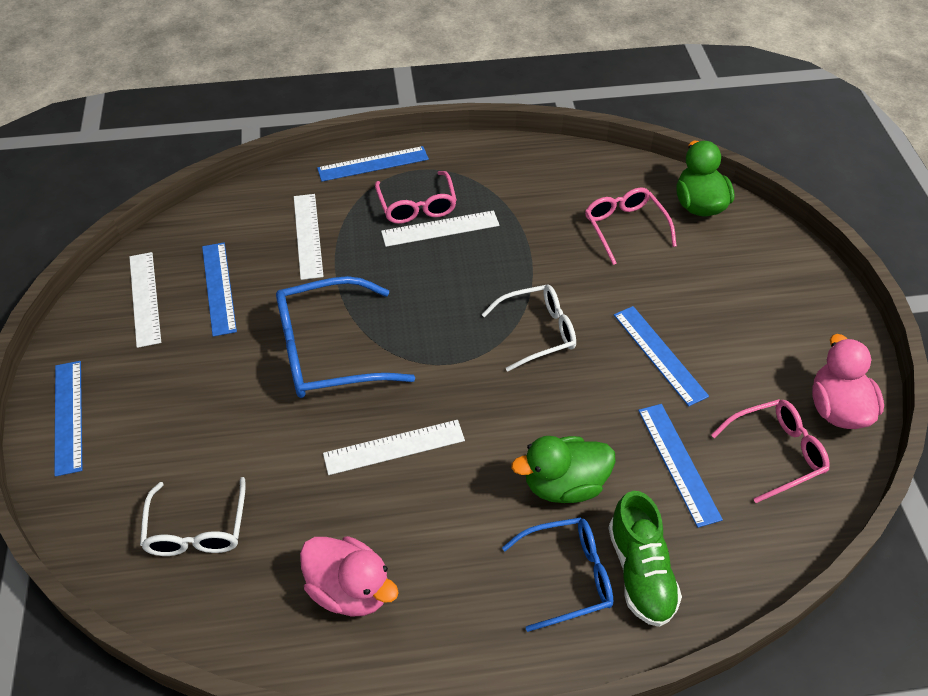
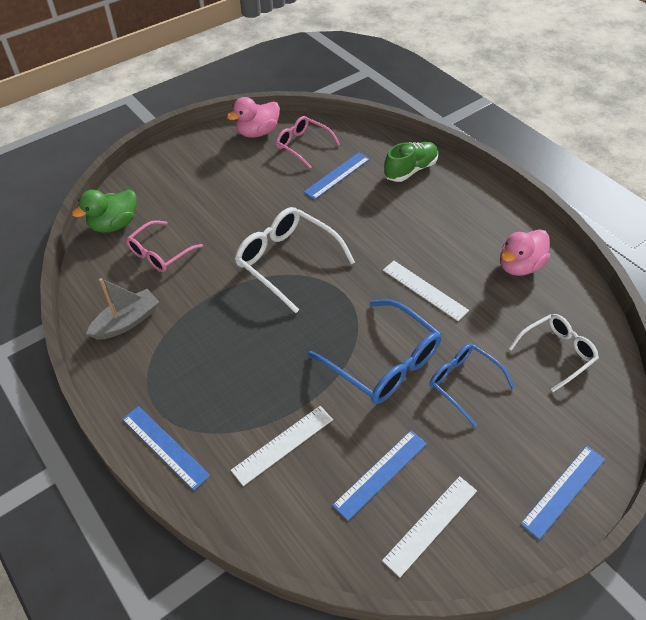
camera: 120 degrees left, 0 degrees up
(350, 590) = (519, 266): pink duck -> pink duck turned 135 degrees counterclockwise
(417, 206) = (203, 385): pink glasses -> none
(440, 228) = (221, 357): white ruler -> none
(537, 178) = (127, 322): none -> grey boat
(538, 332) = (287, 261): white glasses -> white glasses, size x1.57
(564, 484) = (386, 211): green duck -> none
(568, 576) = (435, 192): blue glasses -> blue glasses (463, 383)
(659, 354) = (266, 203): blue ruler -> none

